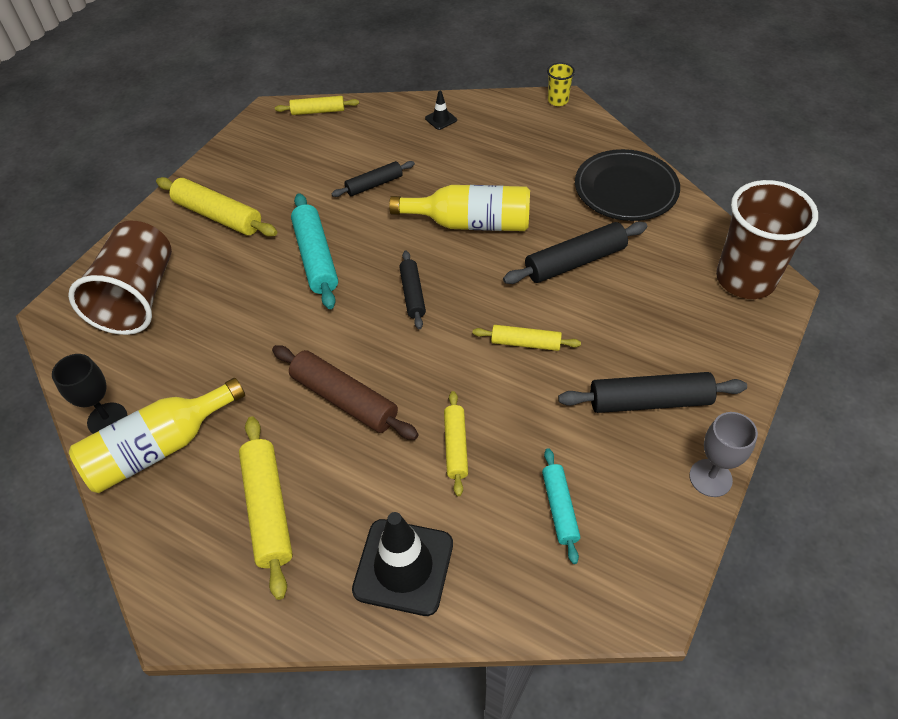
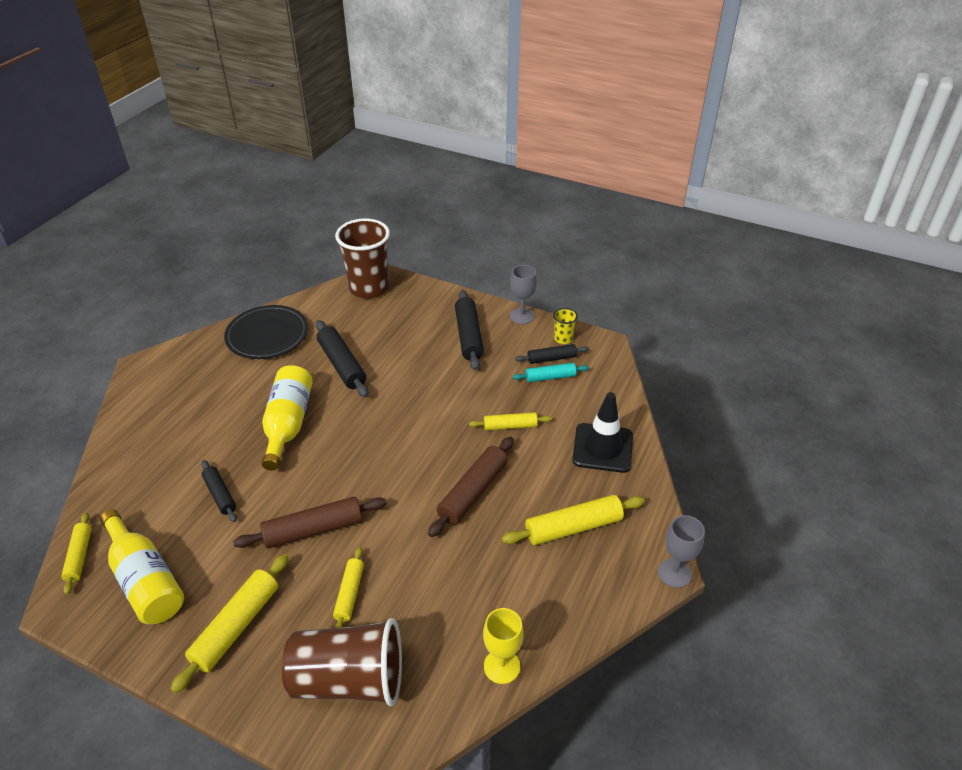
camera: 95 degrees left, 10 degrees down
(107, 419) = (502, 666): black goblet -> yellow goblet
(158, 448) = (528, 615): yellow bottle -> yellow bottle (145, 580)
(167, 629) = (674, 573): none -> grey goblet
(316, 257) = (313, 530): turquoise rolling pin -> brown rolling pin
(412, 294) = (366, 457): black rolling pin -> black rolling pin (551, 358)
(441, 119) = (135, 450): black traffic cone -> none
(525, 343) = (420, 391): yellow rolling pin -> yellow rolling pin (350, 594)
(558, 100) = (138, 370): yellow cup -> yellow cup (563, 339)

